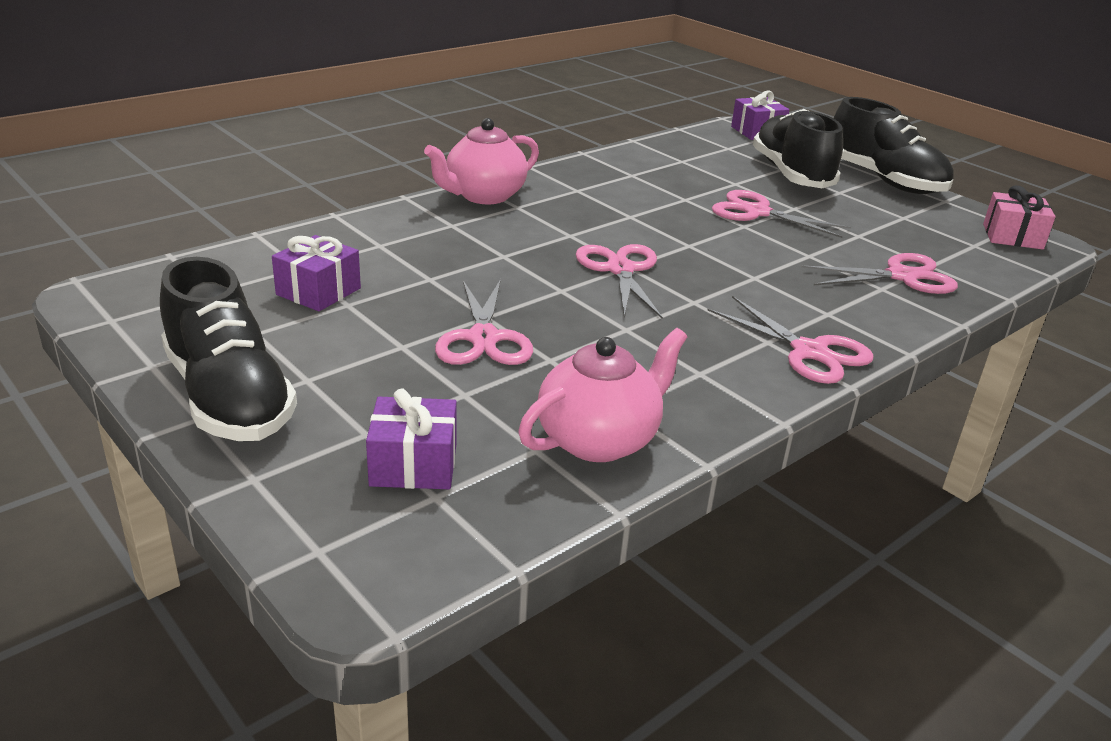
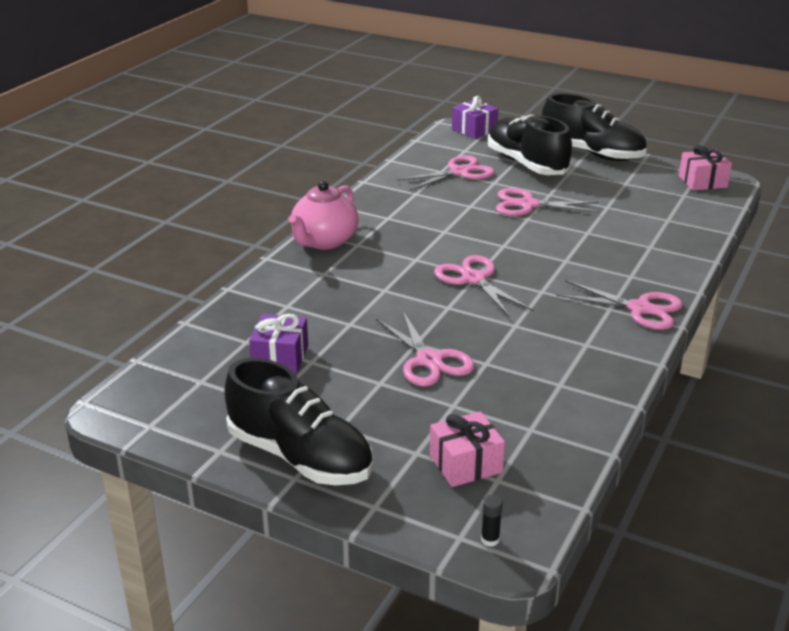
camera: 20 degrees left, 0 degrees up
(353, 567) = (490, 539): none -> black glue stick
(413, 464) = (465, 464): purple gift -> pink gift
(599, 439) = (563, 410): pink teapot -> none
(902, 276) = (656, 233): pink scissors -> pink scissors (460, 172)

